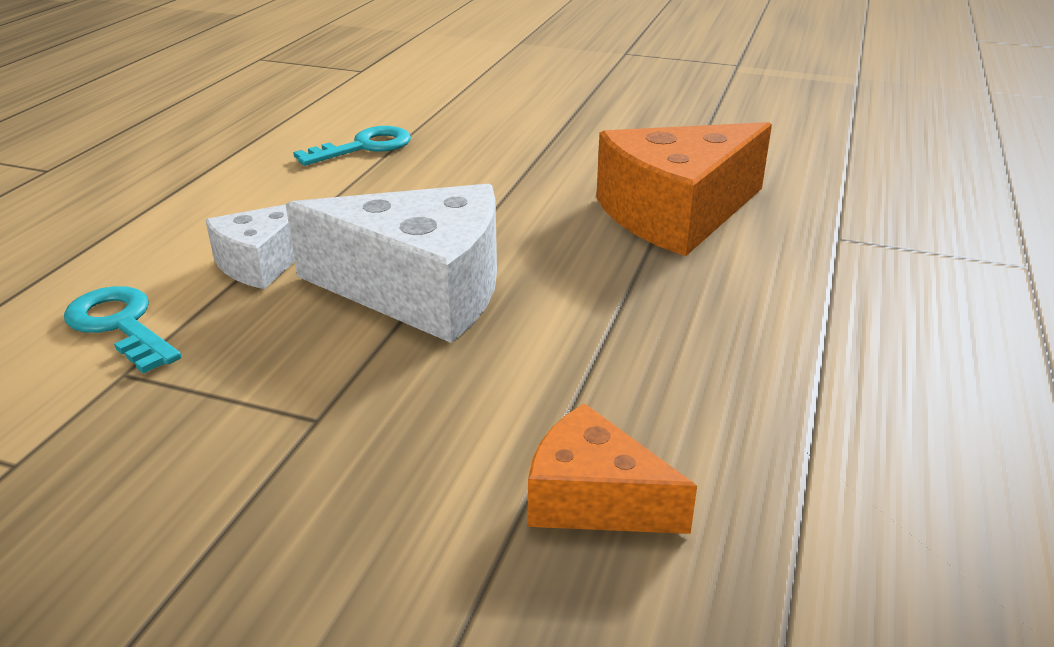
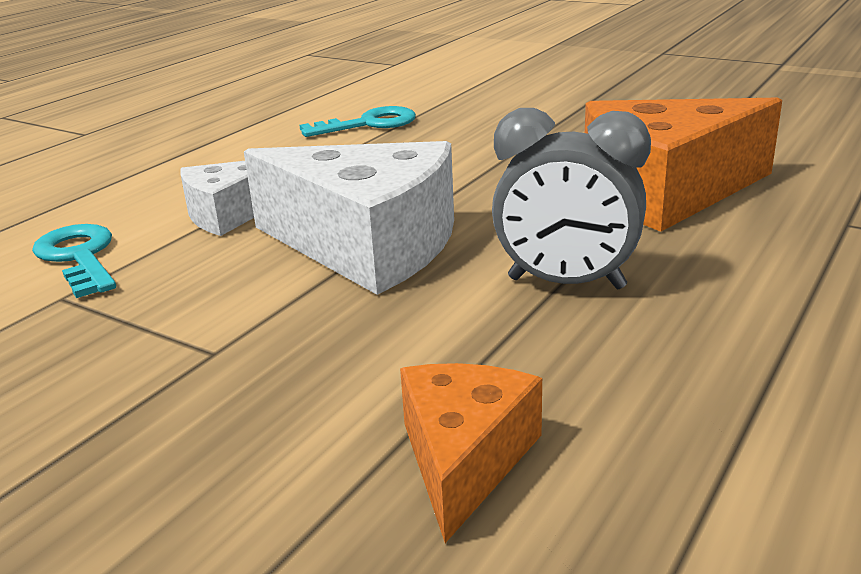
camera: 15 degrees right, 5 degrees down
(594, 499) = (464, 459): orange cheese -> orange cheese turned 60 degrees clockwise
(621, 316) = (566, 283): none -> grey clock

